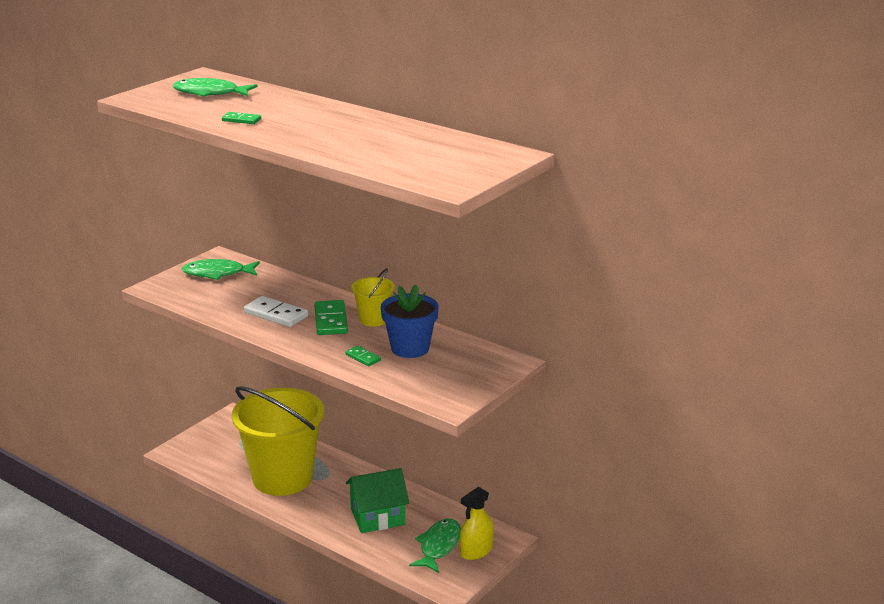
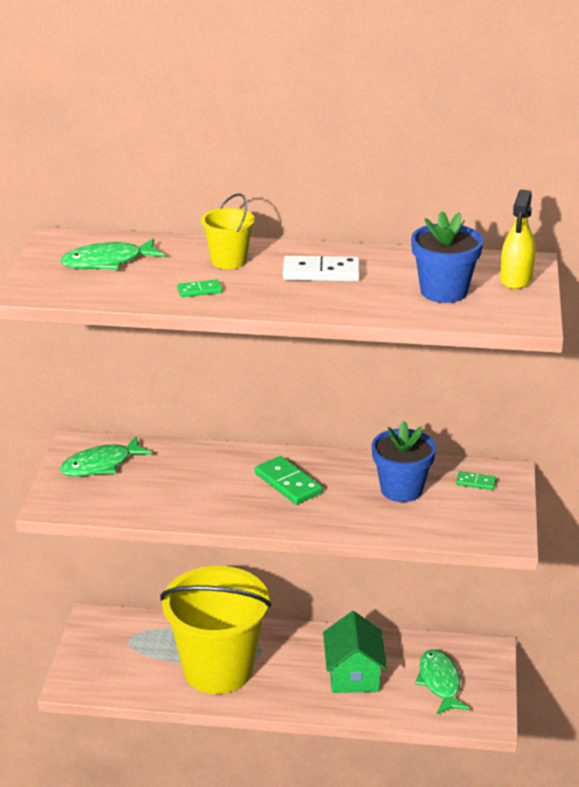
camera: 30 degrees left, 5 degrees up
(276, 314) = (224, 495): white domino -> white domino (321, 273)
(363, 357) = (369, 515): green domino -> green domino (476, 482)
(374, 319) = (329, 468): yellow bucket -> yellow bucket (228, 261)
(377, 517) = (353, 675): green house -> green house turned 45 degrees counterclockwise
(416, 157) = (443, 291): none -> blue flower pot
(476, 551) = (477, 673): yellow spray bottle -> yellow spray bottle (516, 279)

